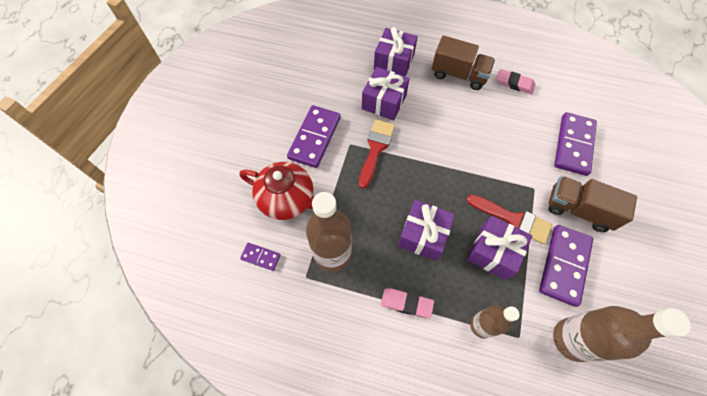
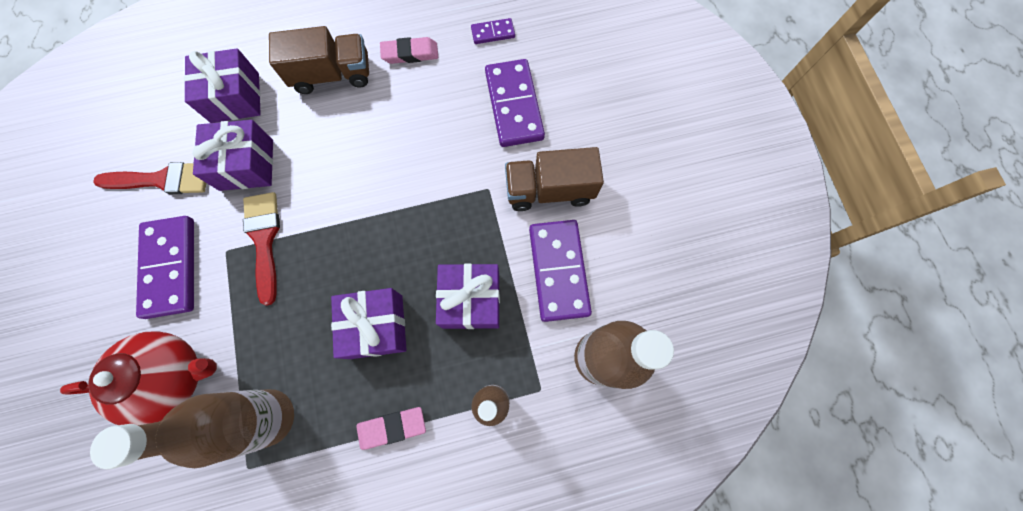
camera: 30 degrees left, 10 degrees up
(261, 257) = (172, 477): purple domino -> purple domino (493, 33)
(513, 219) = (479, 244): red brush -> red brush (163, 180)

